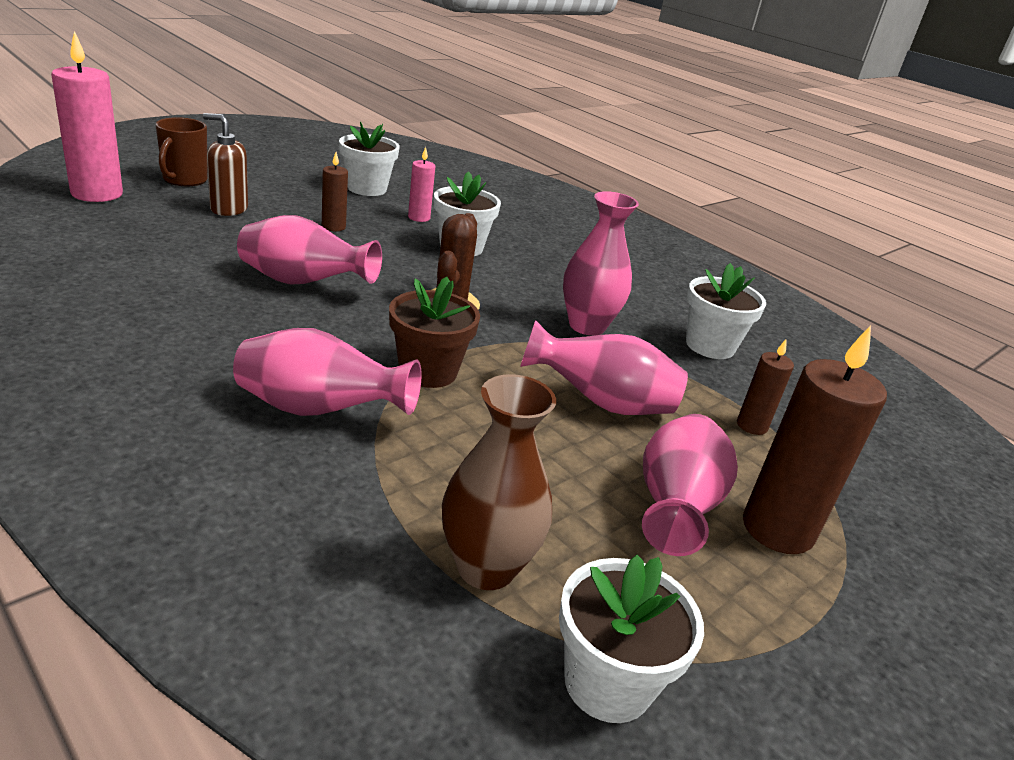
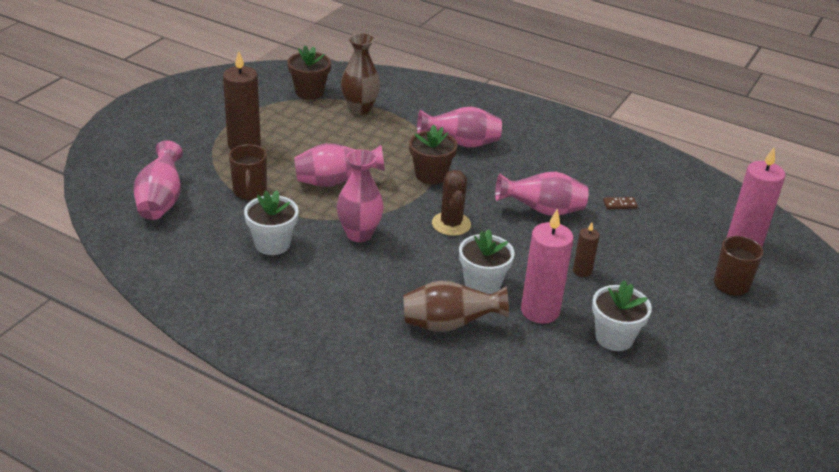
camera: 165 degrees right, 5 degrees up
(180, 260) = (619, 204): none -> brown domino
(228, 209) = (661, 261): brown soap dispenser -> none
(419, 218) = (540, 311): pink candle -> pink candle, size x1.94
(522, 233) = (449, 325): none -> brown vase
(607, 682) = (309, 92): white flower pot -> brown flower pot
(674, 508) = (291, 142): pink vase -> pink vase (161, 201)
(751, 426) = (249, 191): brown candle -> brown mug

